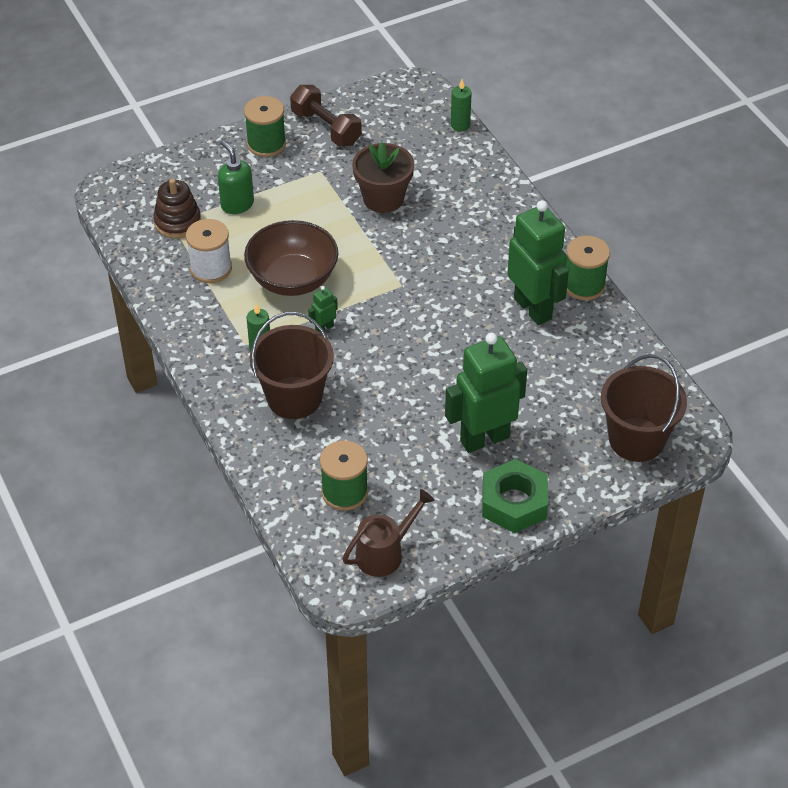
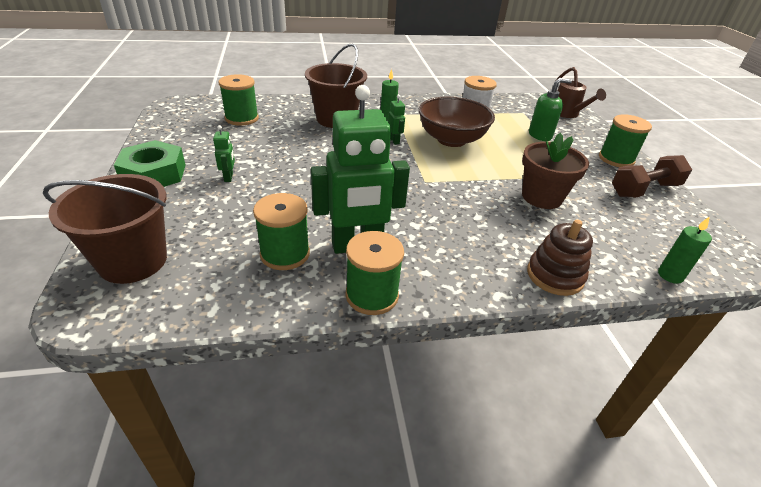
camera: 105 degrees right, 10 degrees down
(177, 222) = (523, 114): brown stacking toy -> brown stacking toy (555, 275)
(385, 552) = (179, 120): brown watering can -> brown watering can (567, 114)
(484, 438) = (229, 177): green robot -> green robot, size x0.41
(570, 350) = (285, 254): none -> green spool

